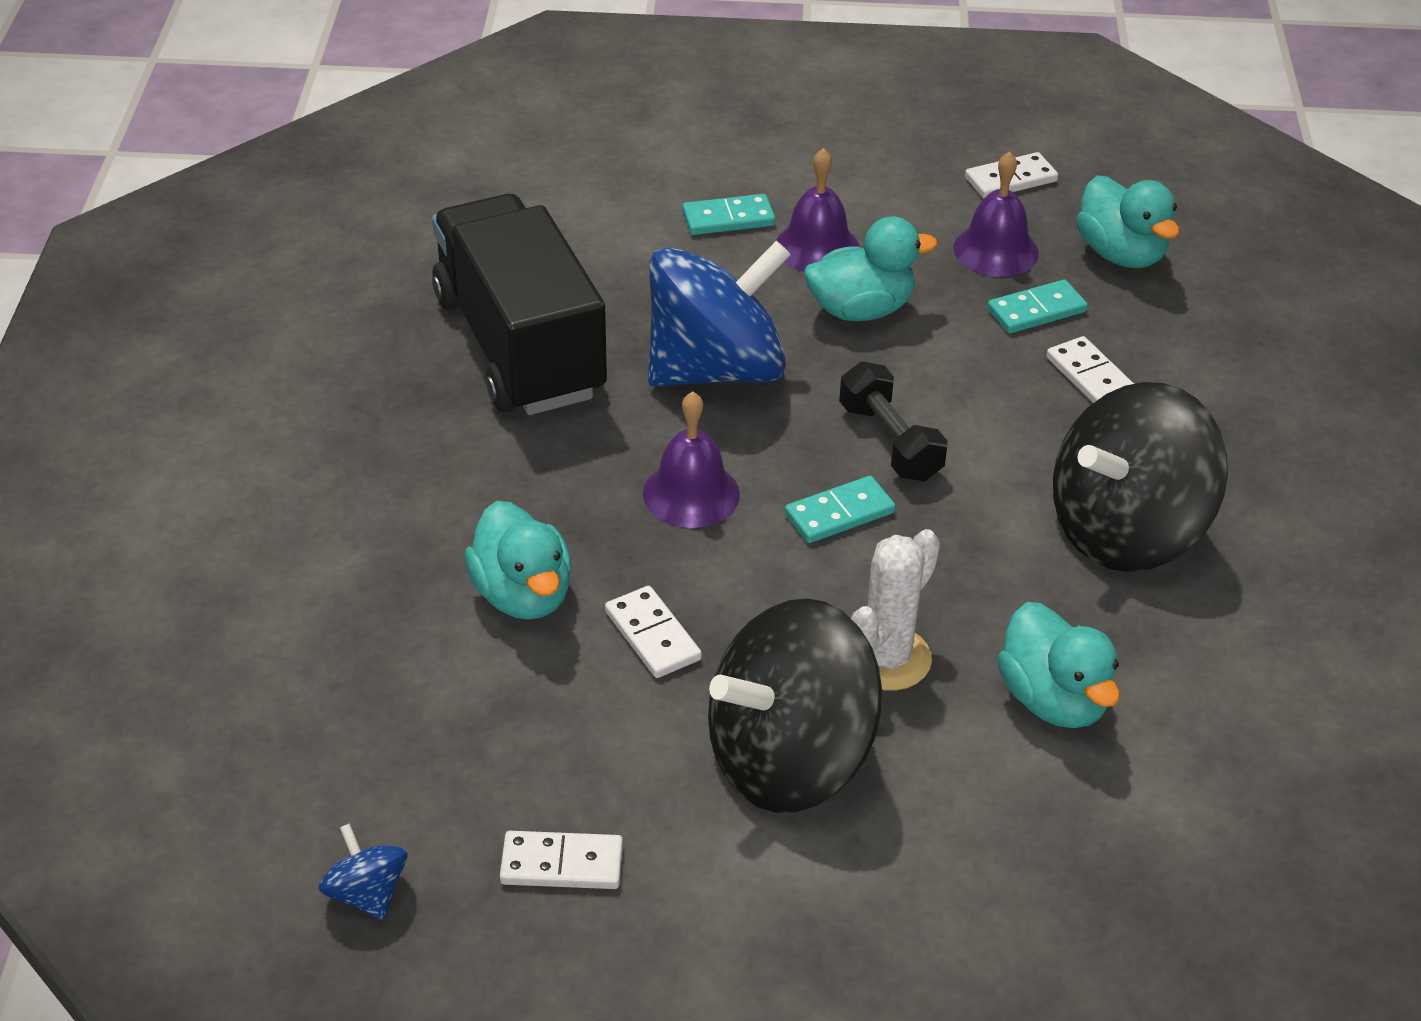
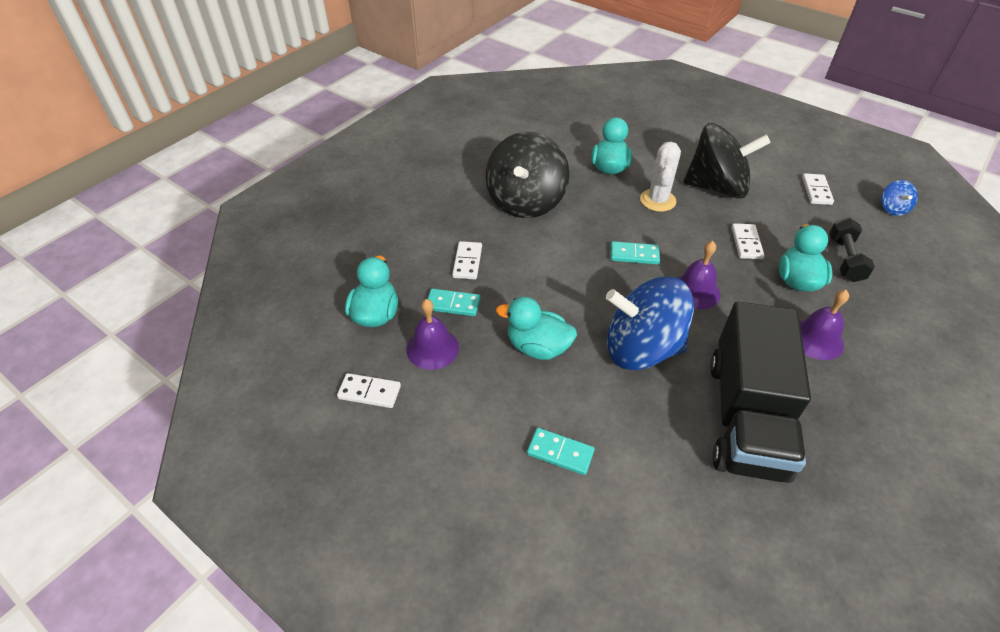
camera: 145 degrees left, 5 degrees up
(562, 864) = (816, 191): white domino -> white domino turned 60 degrees clockwise
(817, 247) = (525, 401): purple bell -> purple bell (816, 339)
(887, 658) = (657, 200): white cactus -> white cactus turned 60 degrees counterclockwise
(890, 442) = (586, 274): black dumbbell -> black dumbbell (845, 259)
(1127, 531) = (525, 201): black spinning top -> black spinning top turned 105 degrees clockwise

